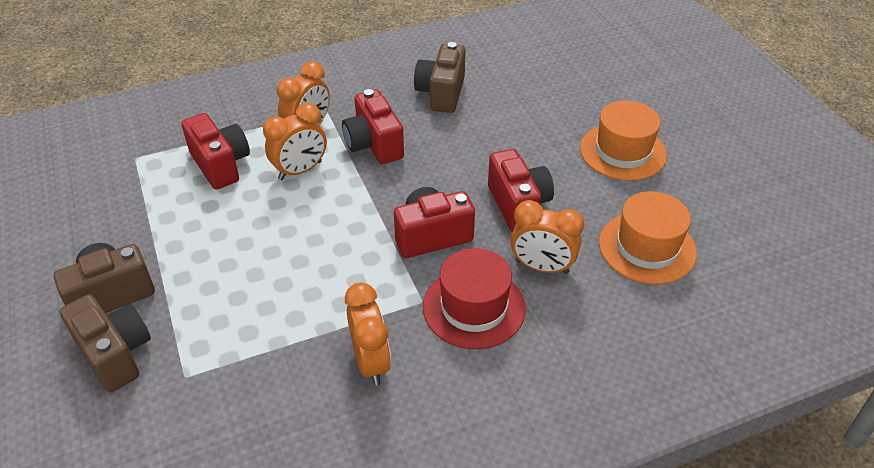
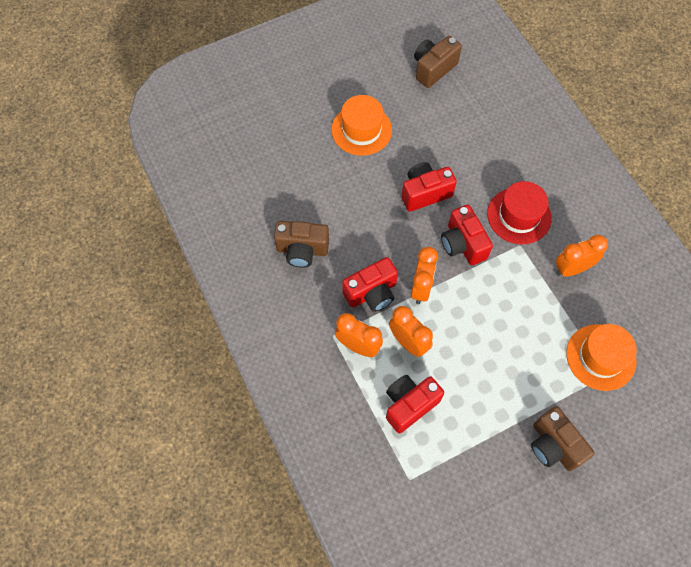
camera: 95 degrees left, 20 degrees up
(116, 354) = (601, 423): brown camera -> brown camera (433, 69)
(542, 267) = (479, 179): orange clock -> orange clock (421, 288)
(647, 247) = (452, 122): orange hat -> orange hat (601, 357)

